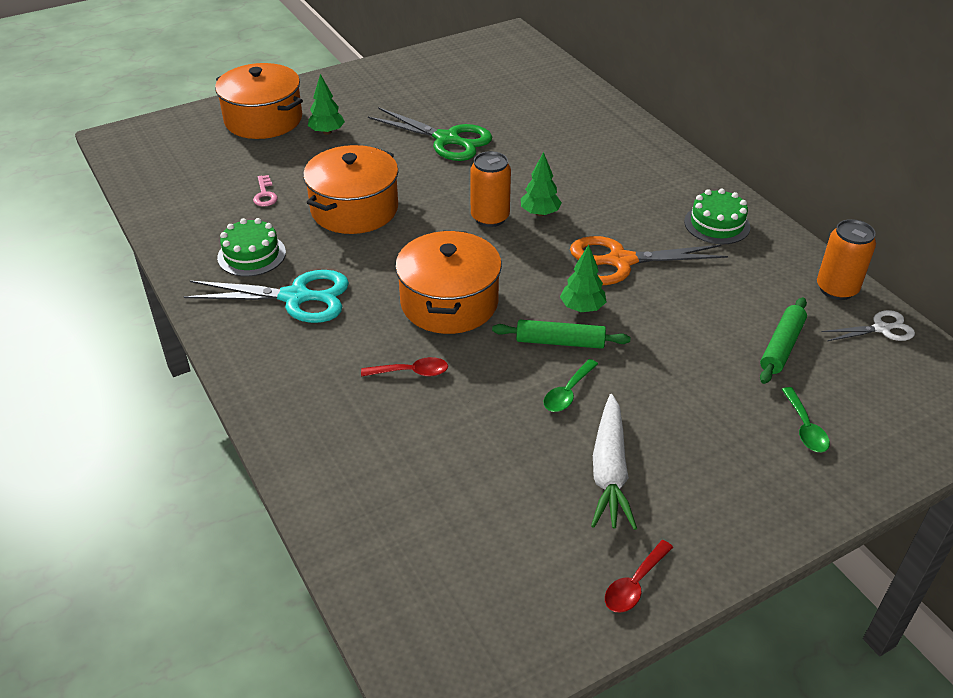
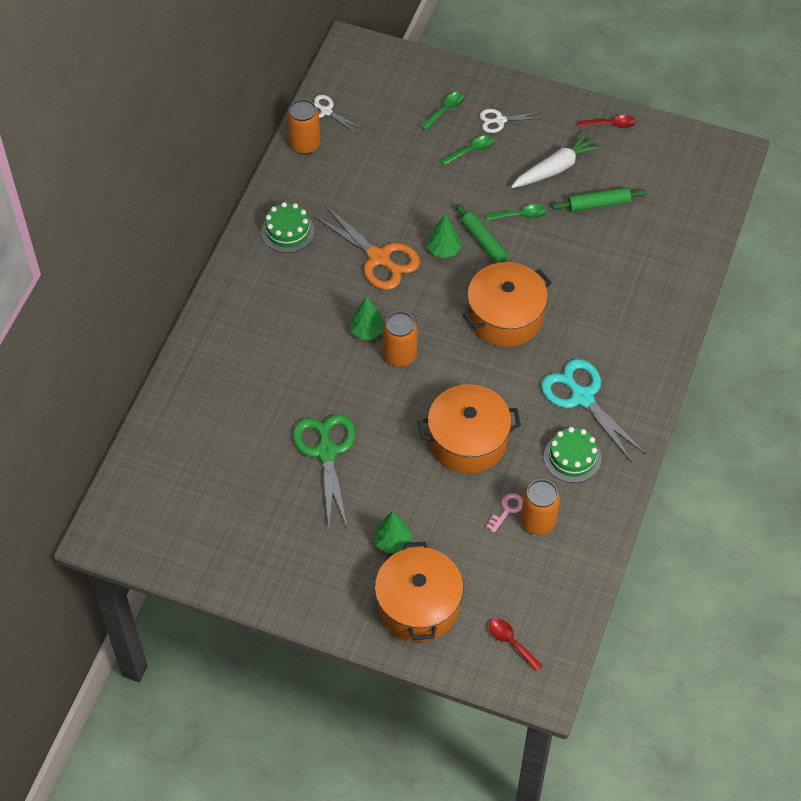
camera: 130 degrees left, 15 degrees up
(230, 204) = (538, 522): none -> orange can
(411, 372) = (578, 292): red spoon -> red spoon (511, 642)
(711, 411) = (471, 151): none -> green spoon
(742, 469) = (500, 120): none -> white scissors
(781, 346) = (387, 146): green rolling pin -> green rolling pin (598, 204)

